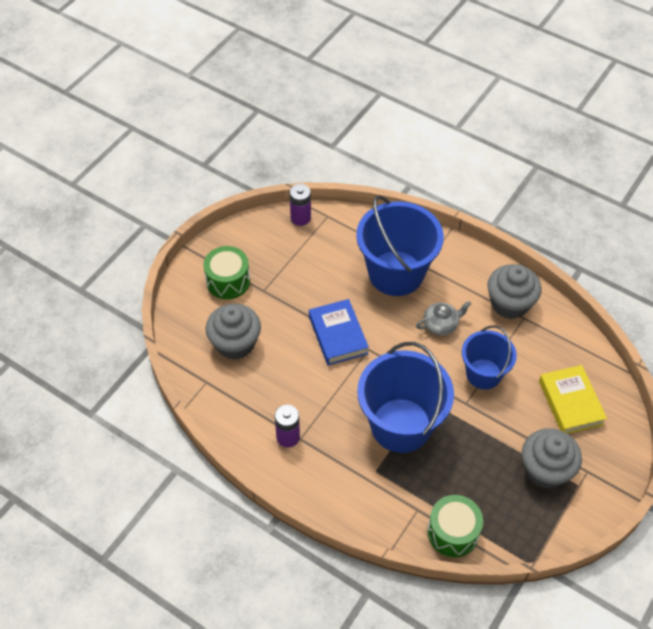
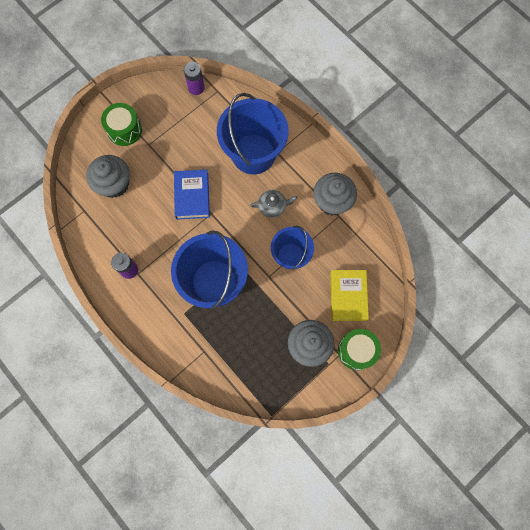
camera: 15 degrees right, 20 degrees up
(453, 532) = (223, 376): green drum -> green drum (356, 350)

